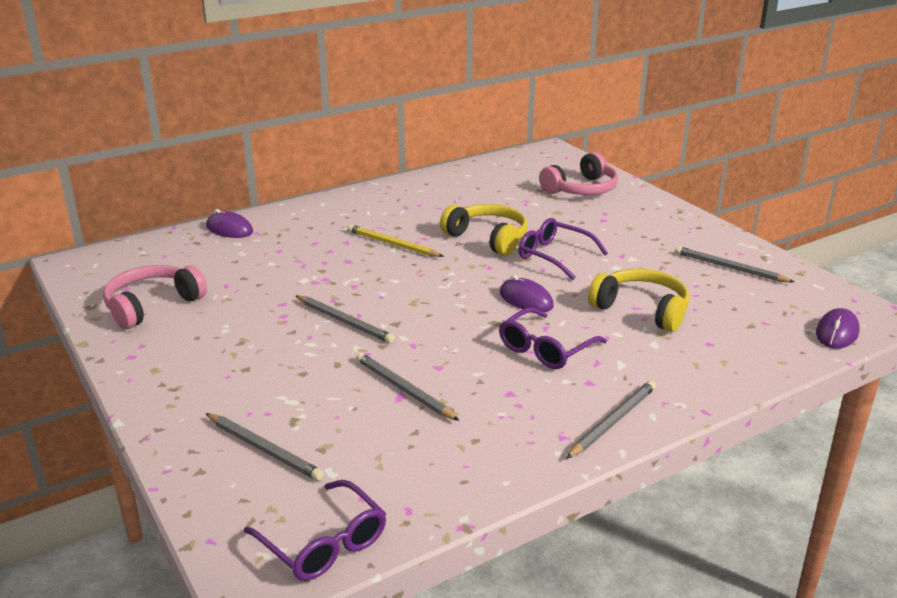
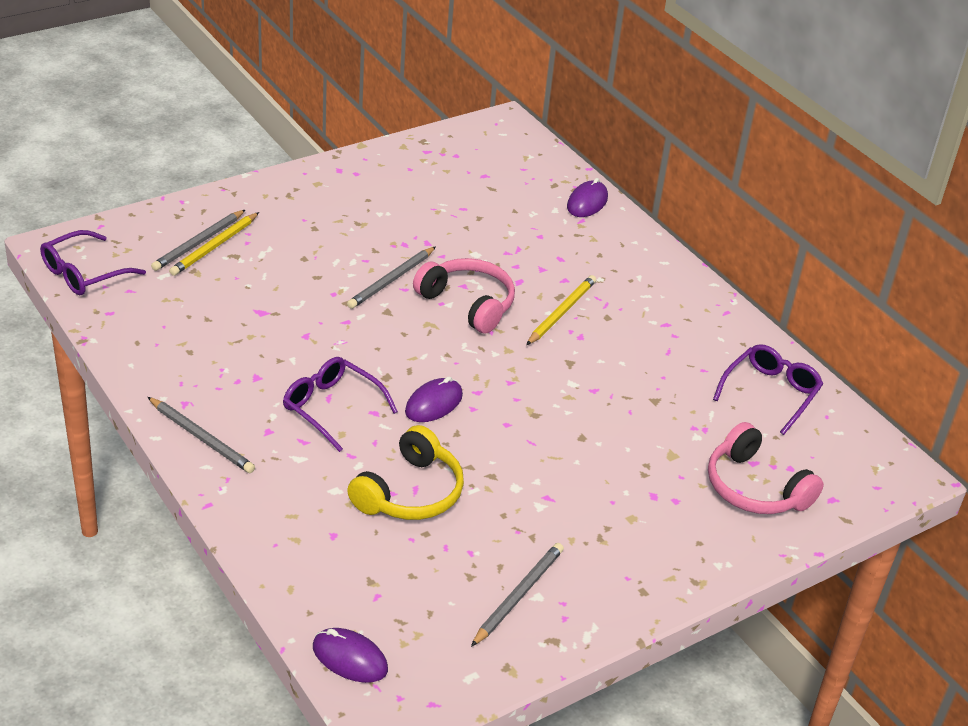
camera: 85 degrees right, 10 degrees up
(152, 305) = (424, 172): pink headphones -> pink headphones (468, 304)
(274, 436) = (214, 247): none -> yellow pencil
(403, 389) = (271, 314): grey pencil -> none
(488, 238) = (585, 386): yellow headphones -> none
(554, 256) = (541, 437): purple glasses -> purple glasses (770, 393)

